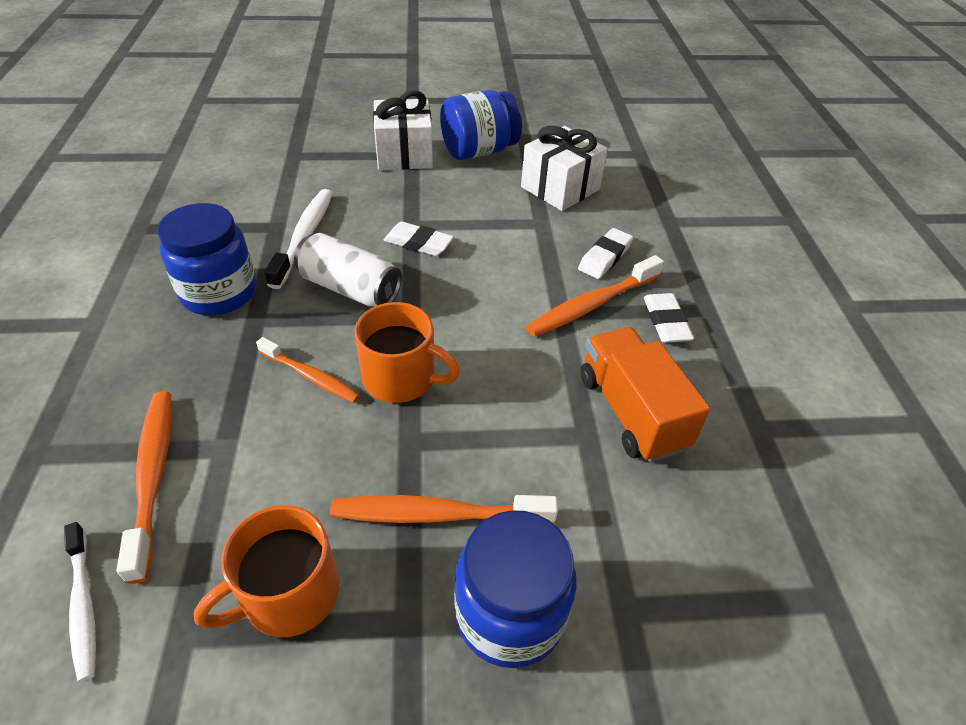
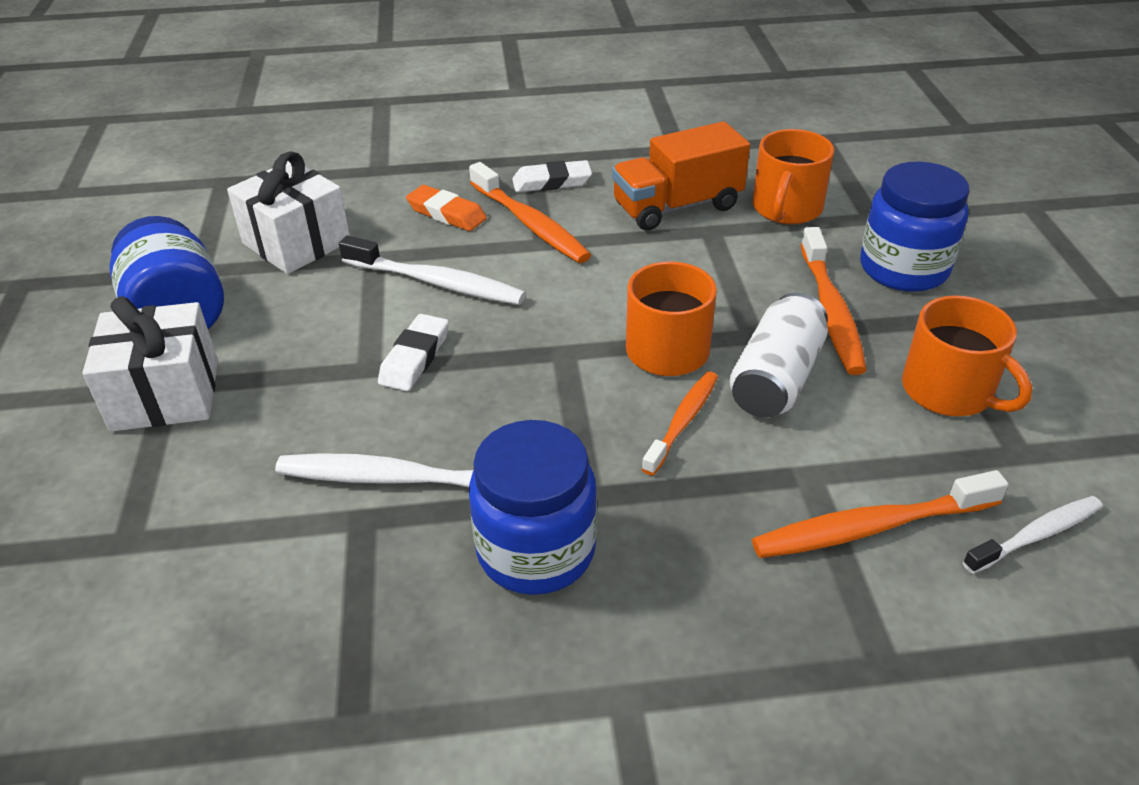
camera: 90 degrees left, 5 degrees down
(350, 288) = (515, 411): white can -> white can (776, 378)
(506, 252) = (436, 282): none -> white toothbrush
(604, 257) = (446, 213): white eraser -> orange eraser
(637, 514) = (786, 208): none -> orange mug

